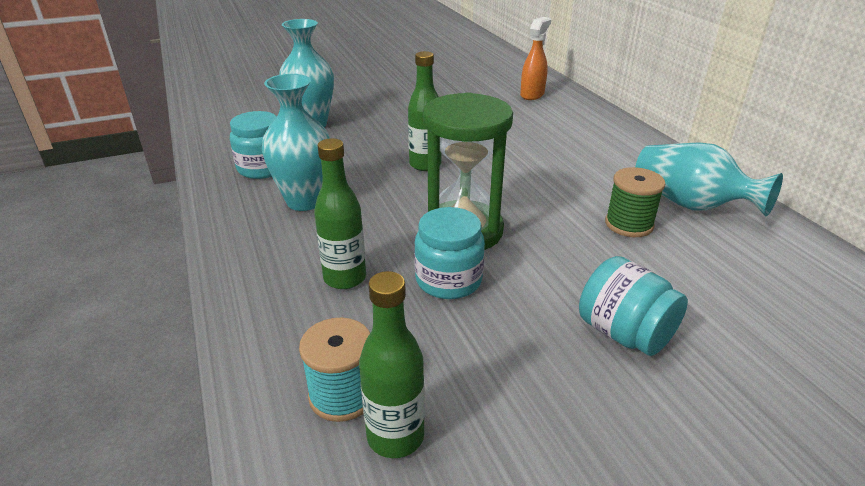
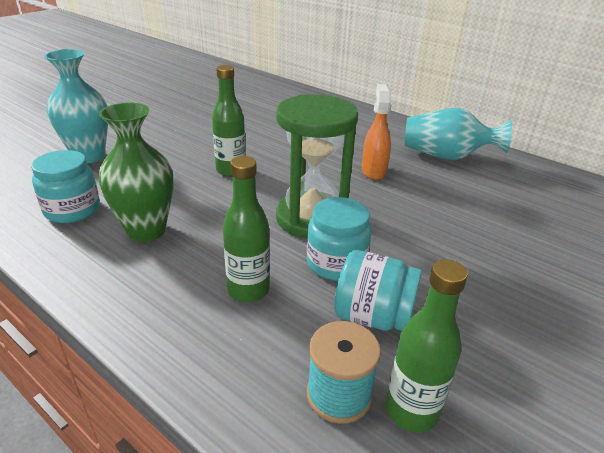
camera: 30 degrees left, 0 degrees up
(305, 201) = (146, 230): turquoise vase -> green vase
(532, 94) = (268, 95): orange spray bottle -> orange spray bottle (373, 171)
(624, 333) = (488, 262): turquoise jar -> turquoise jar (373, 316)
(629, 224) = (422, 181): green spool -> none

